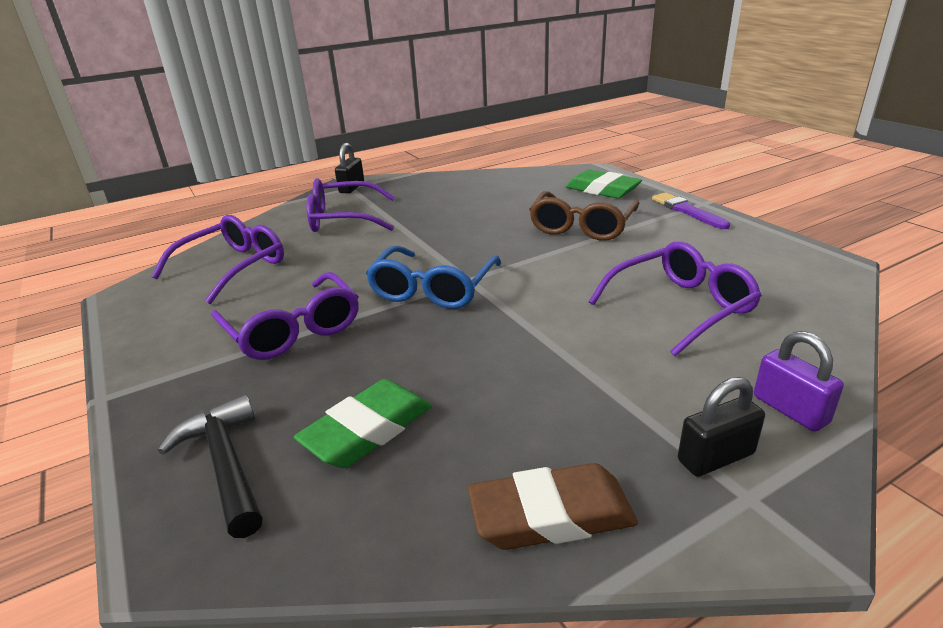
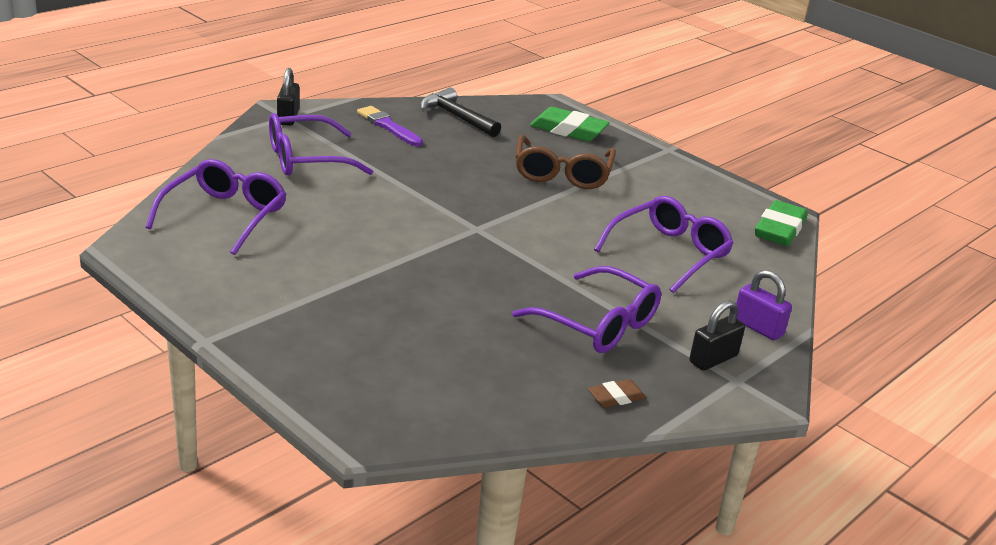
camera: 20 degrees left, 0 degrees up
(225, 464) = (362, 382): black hammer -> black hammer (456, 117)
(293, 330) = (339, 278): purple glasses -> purple glasses (598, 324)
(368, 430) = (459, 354): green eraser -> green eraser (779, 229)
(433, 289) = (448, 239): blue glasses -> none
(551, 515) = (616, 397): brown eraser -> brown eraser, size x0.53
(687, 211) = (656, 158): purple brush -> purple brush (388, 126)

